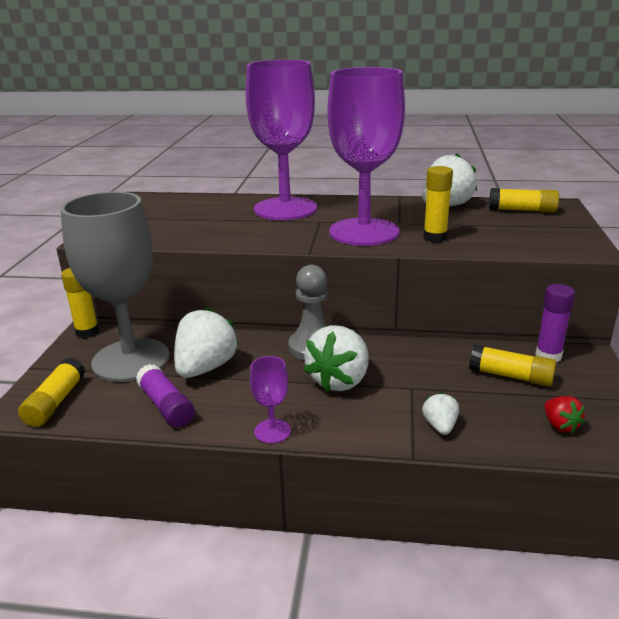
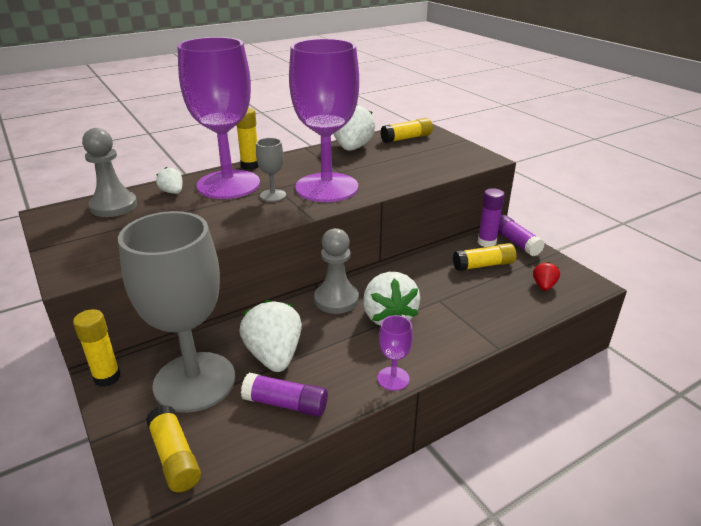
camera: 40 degrees left, 5 degrees up
(183, 203) = (114, 206): none -> grey pawn
(307, 226) = (273, 195): none -> grey goblet
(435, 237) = (383, 177): yellow glue stick -> yellow glue stick (250, 165)
(440, 426) = (487, 319): white strawberry -> white strawberry (172, 192)
(560, 425) = (544, 286): red strawberry -> red strawberry turned 105 degrees counterclockwise
(588, 369) = (516, 242): none -> purple glue stick

